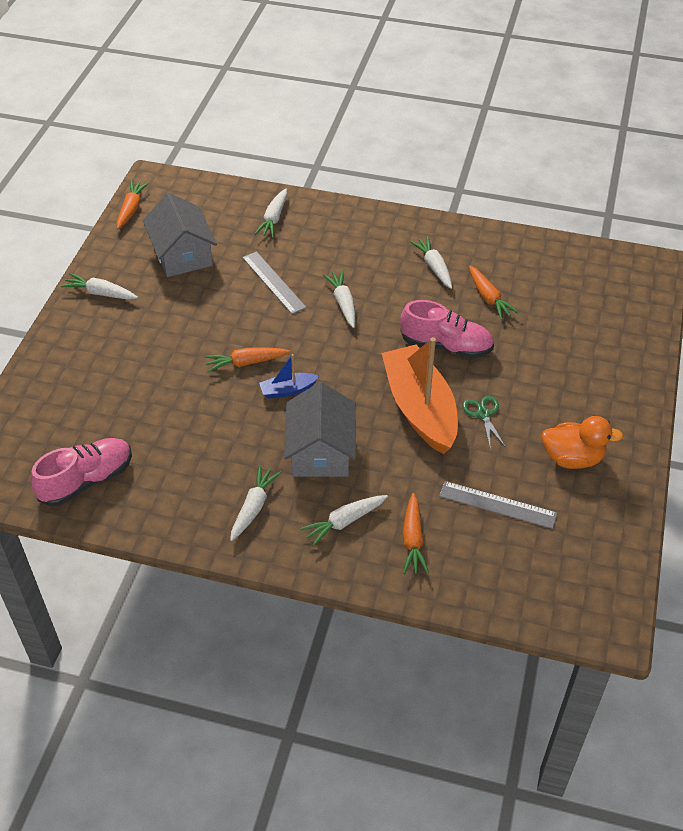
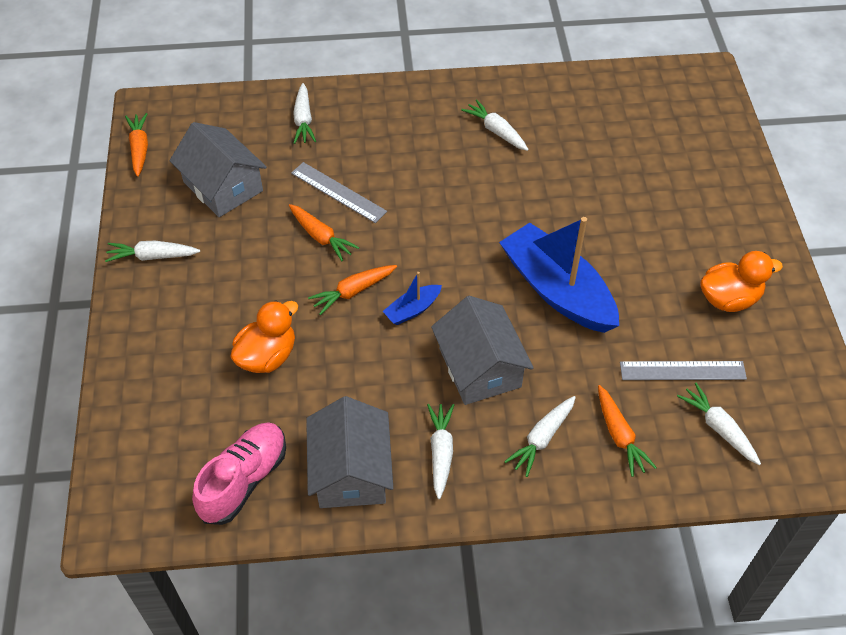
camera: 20 degrees left, 5 degrees up
(152, 393) = (267, 356): none -> orange duck
(174, 499) = (351, 471): none -> grey house
(343, 303) = (423, 196): white carrot -> white carrot (718, 428)
(420, 409) = (557, 290): orange boat -> blue boat
(446, 346) = (550, 214): pink shoe -> none
(483, 414) = (622, 277): green scissors -> none
(489, 298) = (567, 150): orange carrot -> orange carrot (321, 237)

